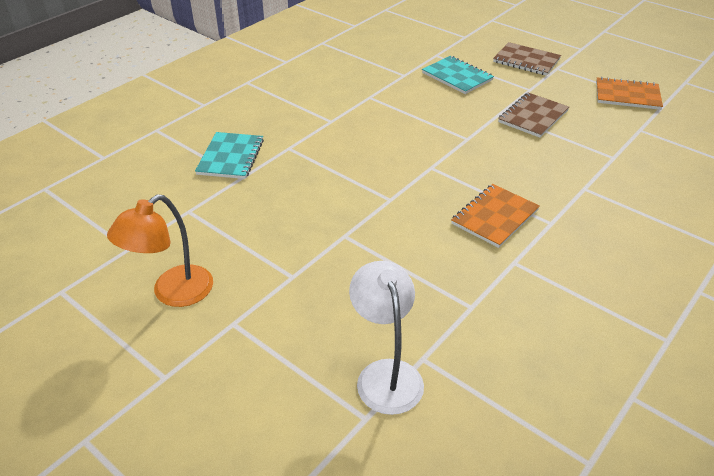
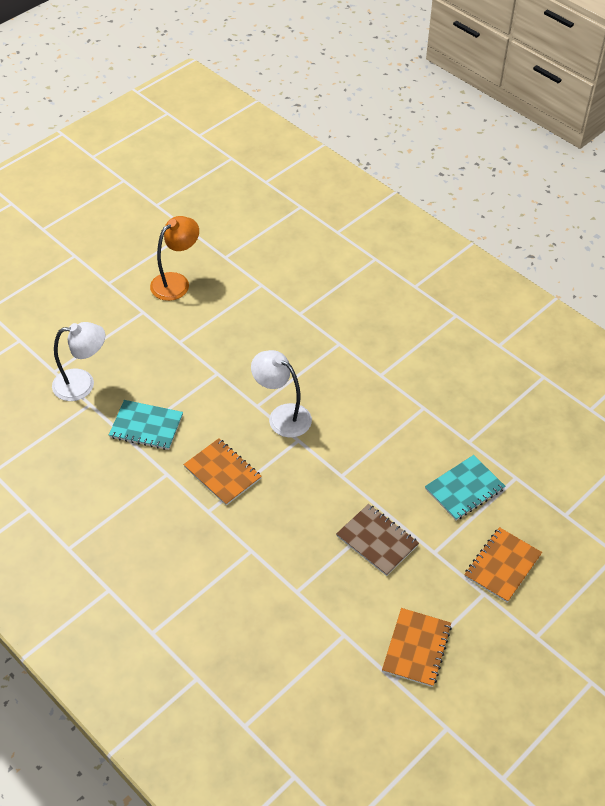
camera: 95 degrees right, 10 degrees up
(173, 293) = (176, 282): orange lamp -> orange lamp turned 90 degrees clockwise
(230, 157) = (329, 306): turquoise notebook -> turquoise notebook (146, 426)
(401, 180) = (282, 416): none -> white lamp
(526, 61) = (502, 565): brown notebook -> orange notebook

